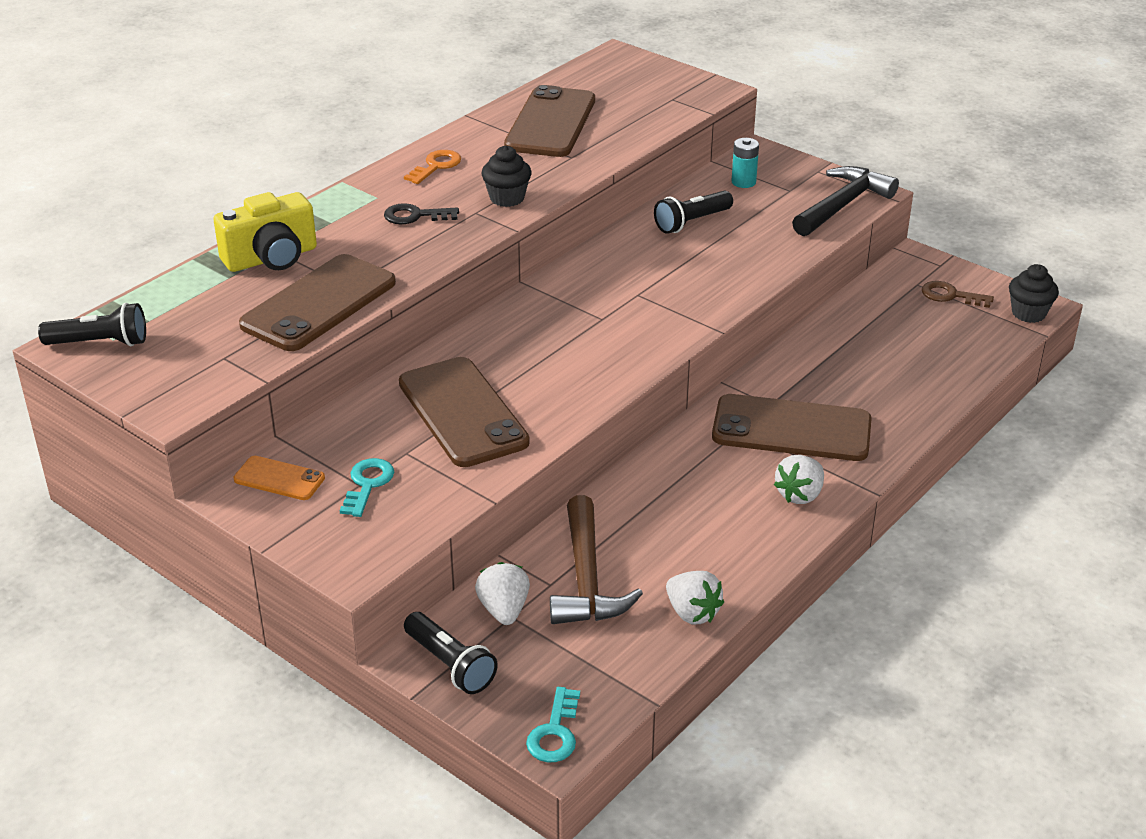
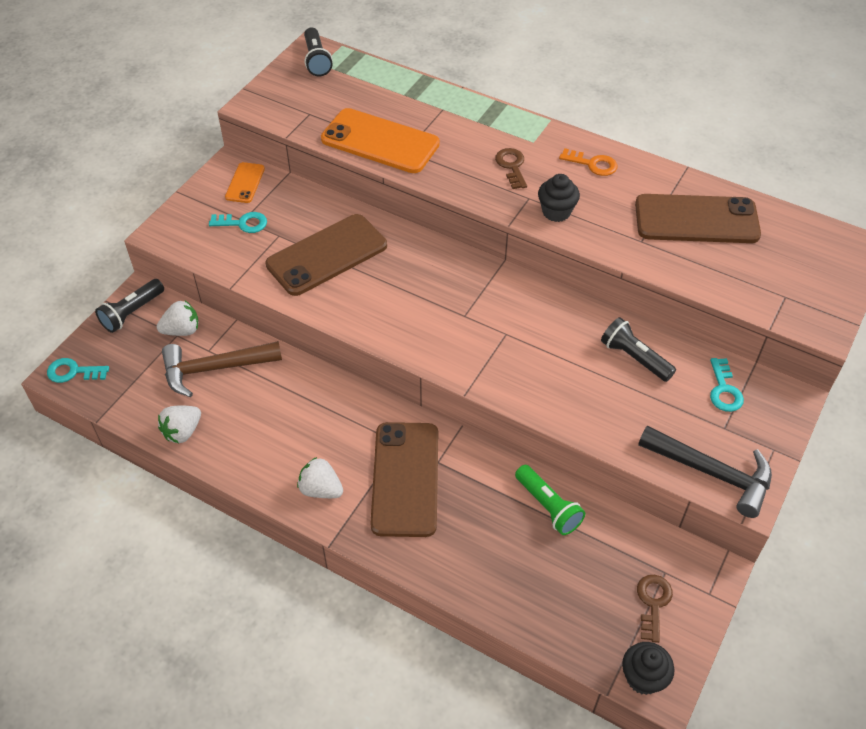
camera: 80 degrees right, 15 degrees up
(271, 258) = (432, 108): yellow camera -> none
(319, 304) = (380, 142): brown phone -> orange phone
(415, 216) = (511, 166): black key -> brown key
(743, 182) = (724, 390): turquoise battery -> turquoise key
(837, 338) = (548, 507): none -> green flashlight

